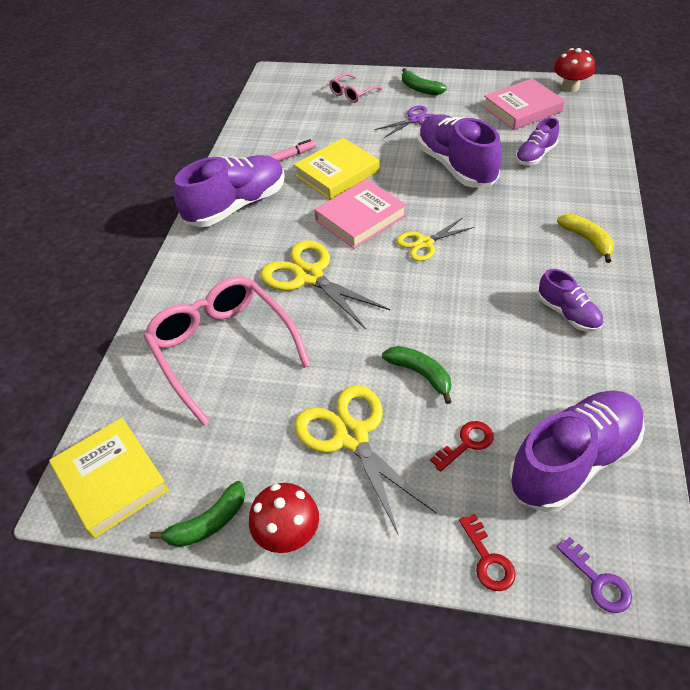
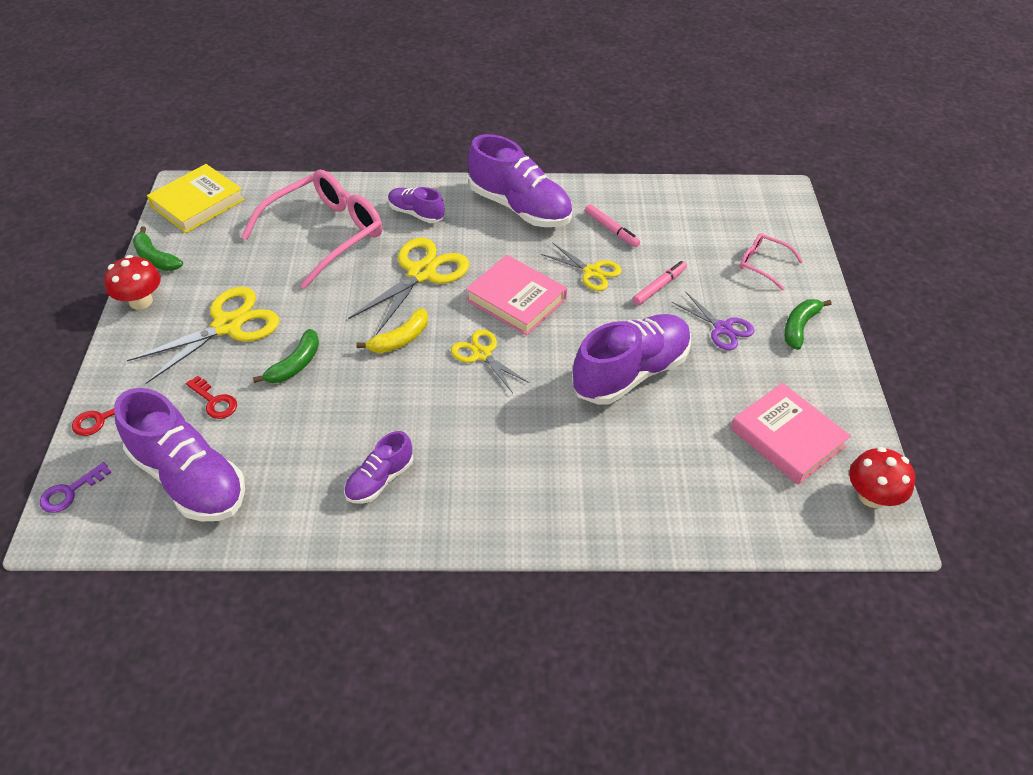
camera: 75 degrees right, 0 degrees up
(337, 173) = (592, 272): yellow book -> yellow scissors
(364, 142) = (659, 286): none -> pink marker
(535, 155) = (675, 452): purple shoe -> purple shoe (416, 213)
(587, 240) = (508, 503): yellow banana -> yellow banana (400, 339)

